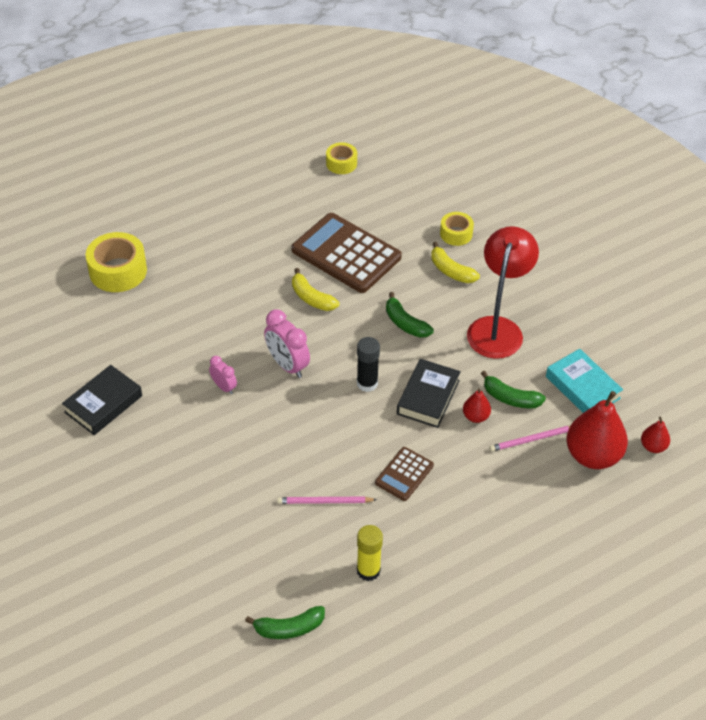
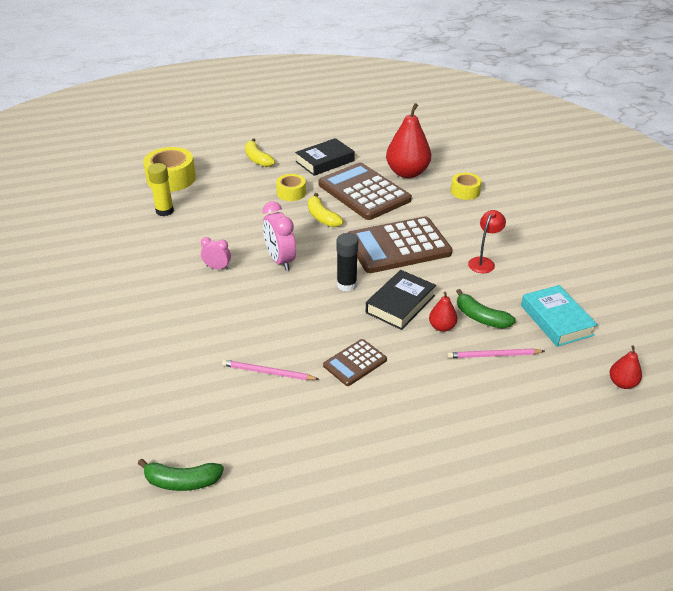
camera: 15 degrees right, 10 degrees down
(103, 404) = (109, 264): black book -> black book (325, 161)
(224, 387) = (217, 267): pink clock -> pink clock turned 45 degrees counterclockwise
(341, 163) = (382, 136): yellow tape -> yellow tape (291, 193)
(368, 570) = (286, 442): yellow glue stick -> yellow glue stick (164, 211)
(405, 323) = (398, 246): green banana -> brown calculator
(451, 271) = (452, 215): yellow banana -> yellow banana (257, 159)
(497, 328) = (483, 262): red lamp -> red lamp, size x0.50
(593, 456) = (554, 380): red pear -> red pear (407, 173)

